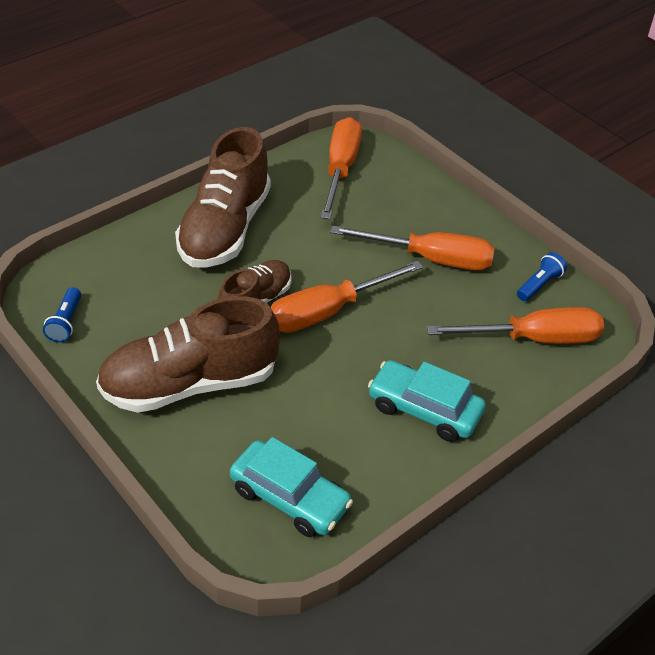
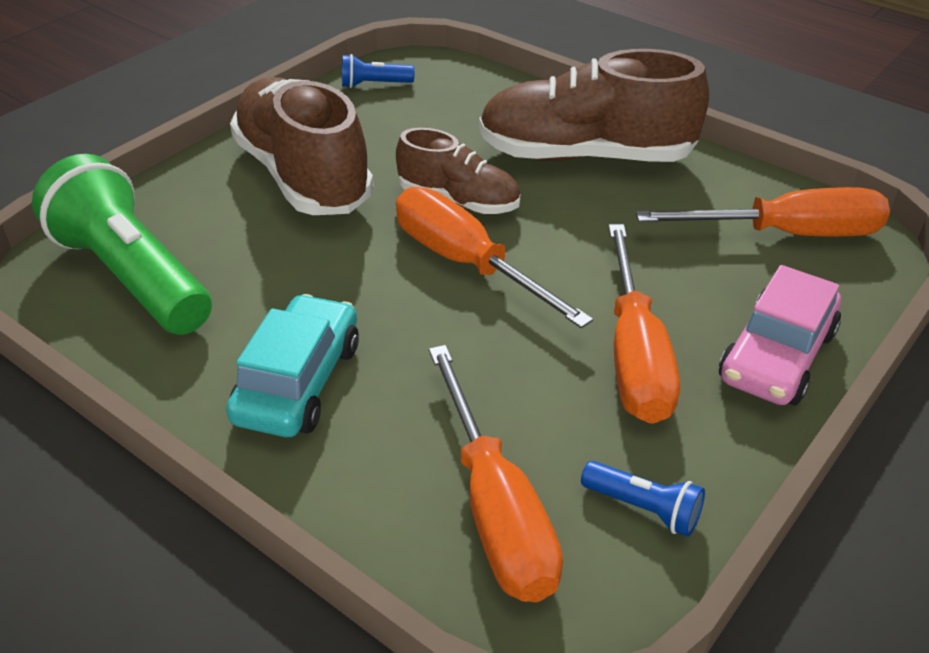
camera: 80 degrees right, 5 degrees down
(290, 497) = (132, 277): turquoise car -> green flashlight
(442, 207) = (777, 356): none -> pink car

